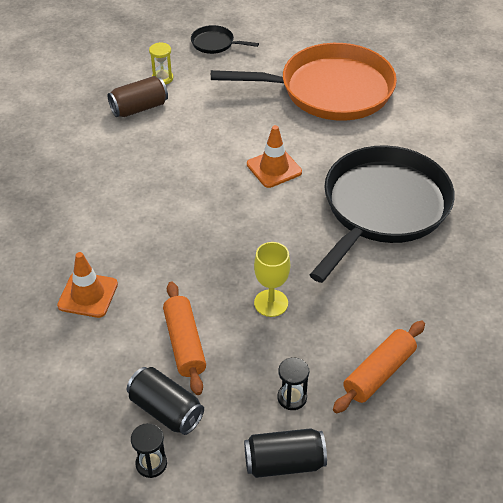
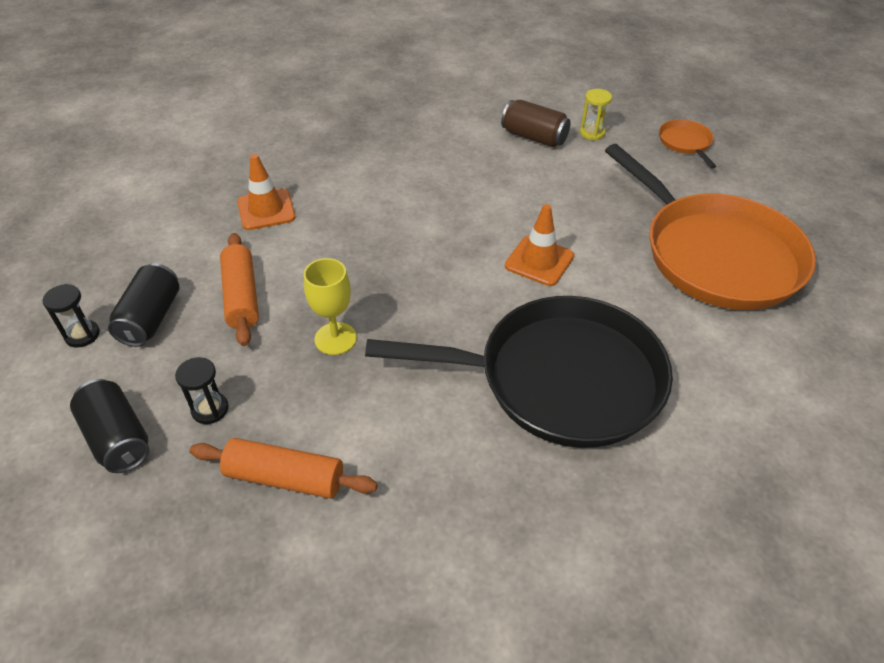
camera: 60 degrees right, 0 degrees up
(184, 343) = (242, 296): orange rolling pin -> orange rolling pin turned 60 degrees counterclockwise
(215, 43) = (685, 143): black pan -> orange pan

